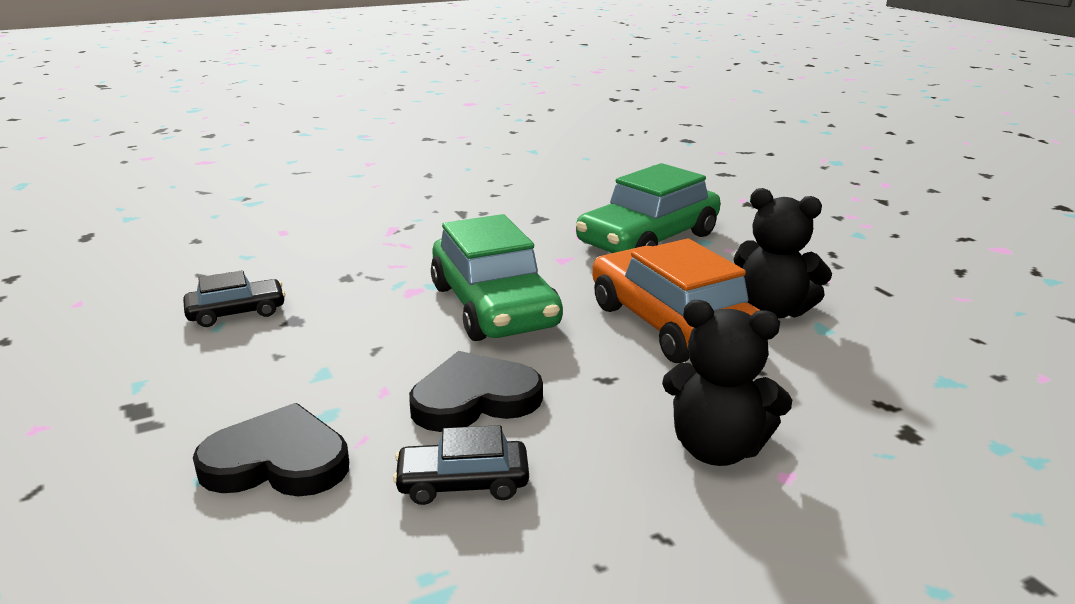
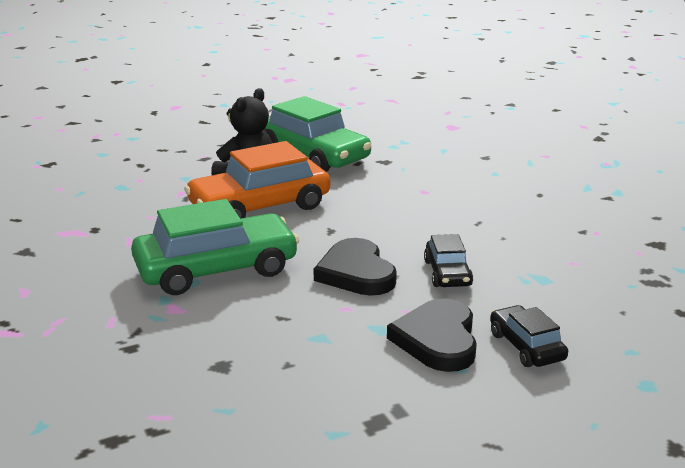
camera: 90 degrees left, 0 degrees up
(236, 312) = (197, 403): black car -> black car (526, 346)
(648, 239) = (106, 206): green car -> green car (314, 155)
(717, 449) = (404, 204): black teddy bear -> none

